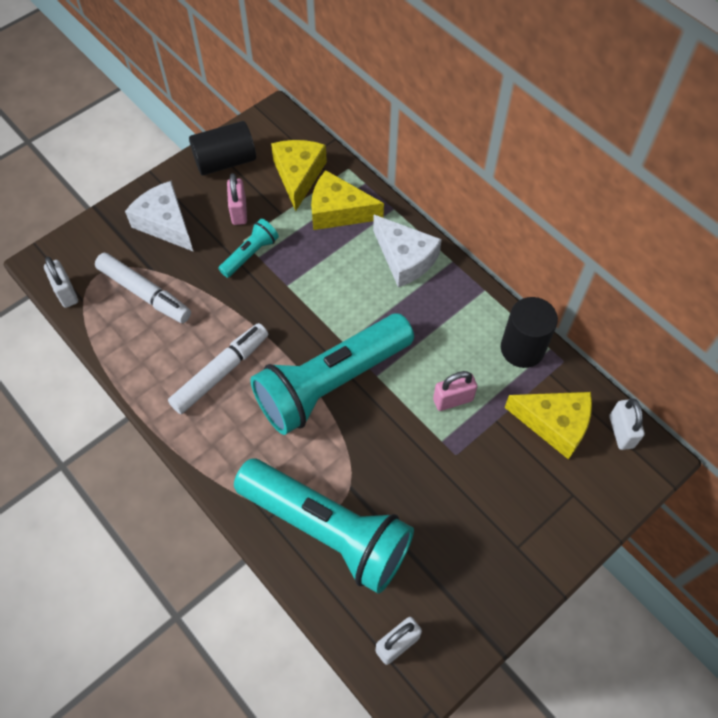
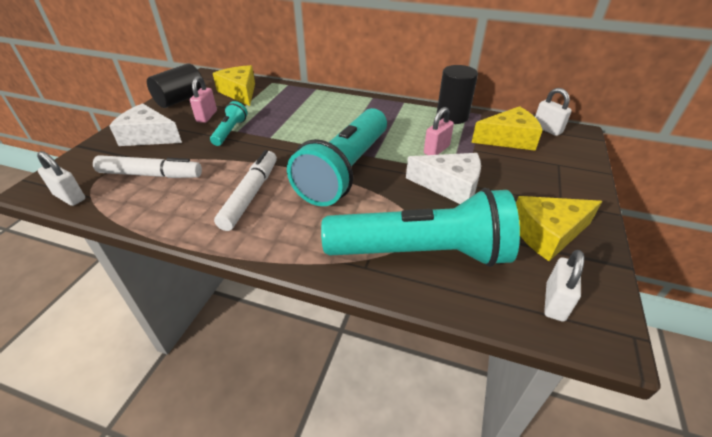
camera: 30 degrees left, 20 degrees down
(239, 211) = (207, 116): pink padlock -> pink padlock turned 45 degrees clockwise
(338, 211) = (280, 98): yellow cheese -> yellow cheese (547, 233)
(405, 258) = (342, 104): white cheese -> white cheese (450, 186)

